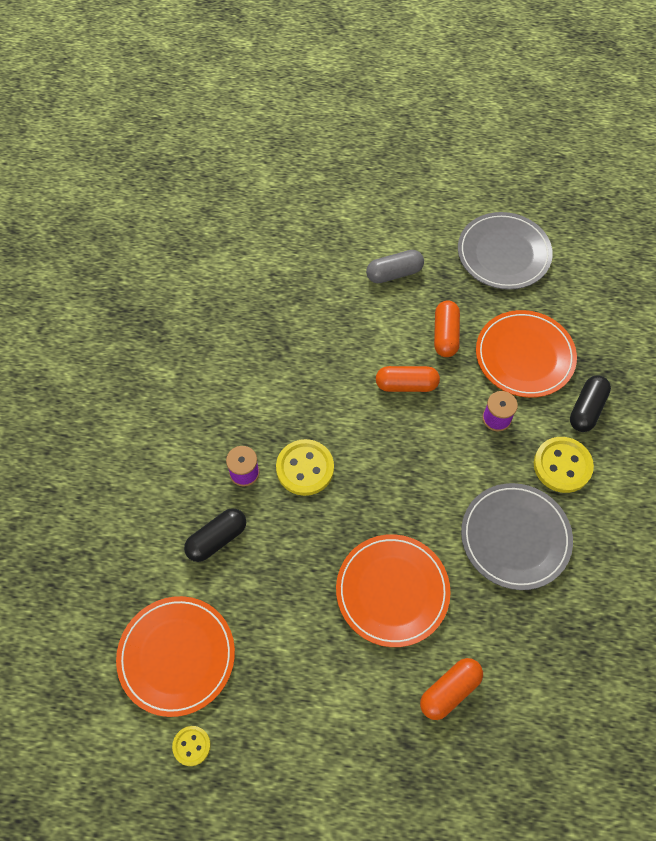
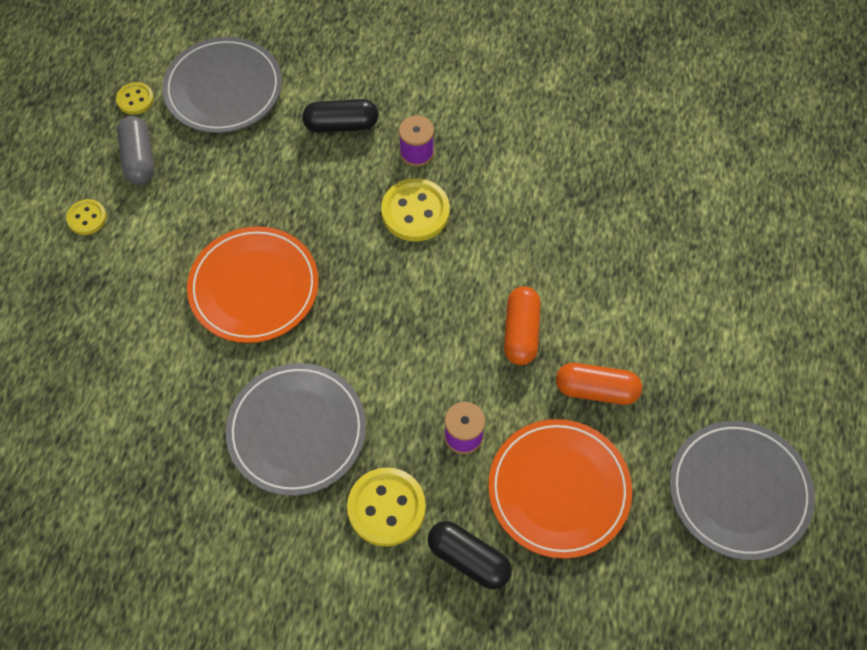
camera: 95 degrees right, 0 degrees up
(176, 656) = (223, 89): orange plate -> grey plate
(217, 539) = (341, 125): black capsule -> black capsule turned 60 degrees counterclockwise
(336, 764) = (87, 218): none -> yellow button
(394, 273) = (699, 337): grey capsule -> grey capsule (139, 159)
(449, 691) = (133, 331): orange capsule -> none

